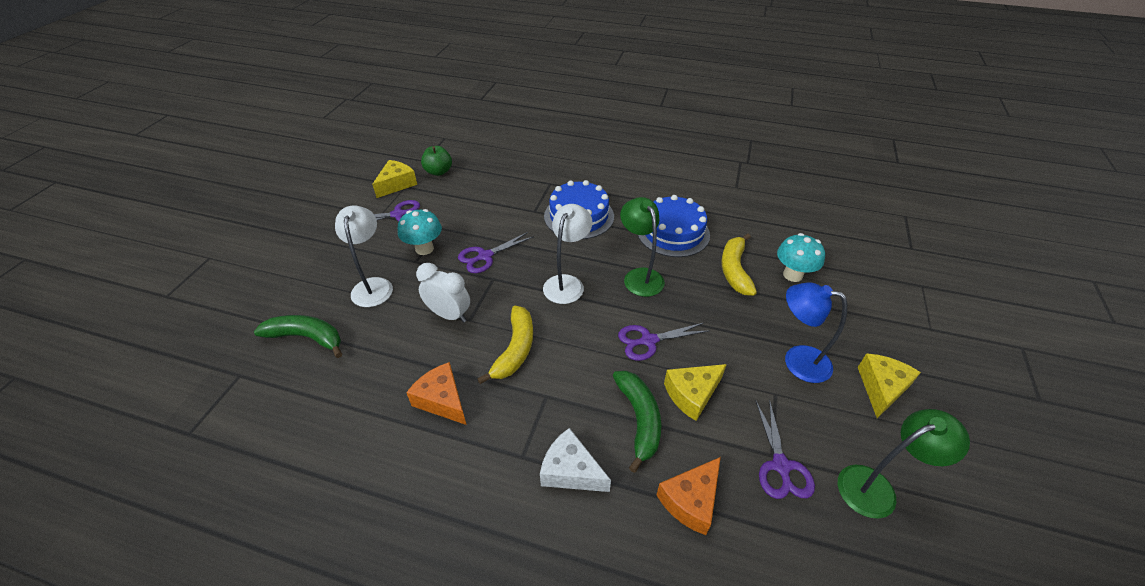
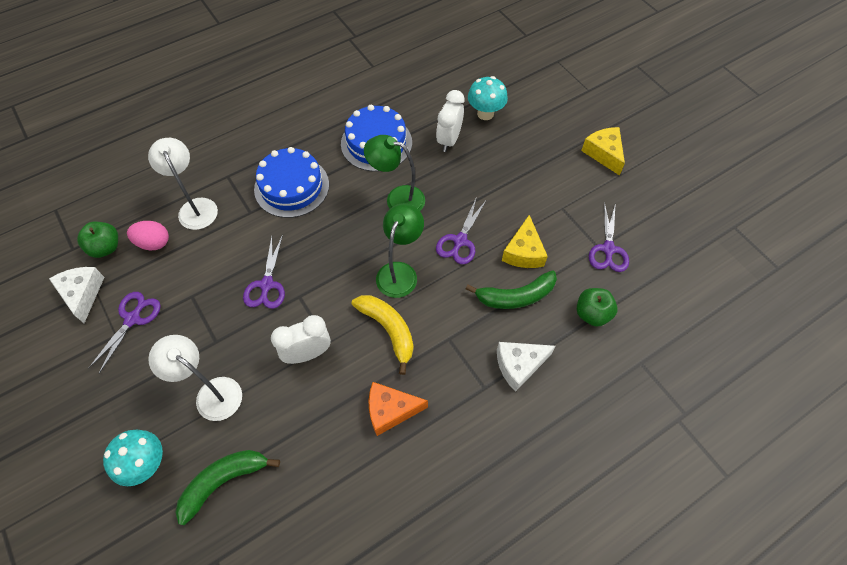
camera: 50 degrees left, 15 degrees up
(396, 184) = (82, 294): yellow cheese -> white cheese
(424, 249) = (206, 325): turquoise mushroom -> turquoise mushroom (146, 464)
(463, 187) = (154, 243): none -> pink egg
(567, 283) = (356, 249): white lamp -> white lamp (195, 207)
(639, 419) = (516, 296): green banana -> green banana turned 135 degrees clockwise
(691, 501) = (592, 314): orange cheese -> green apple
(734, 270) = (449, 140): yellow banana -> white clock
(781, 466) = (608, 249): purple scissors -> purple scissors turned 60 degrees clockwise
(797, 360) = (550, 175): blue lamp -> none
(876, 487) = (656, 216): green lamp -> green lamp (400, 272)

